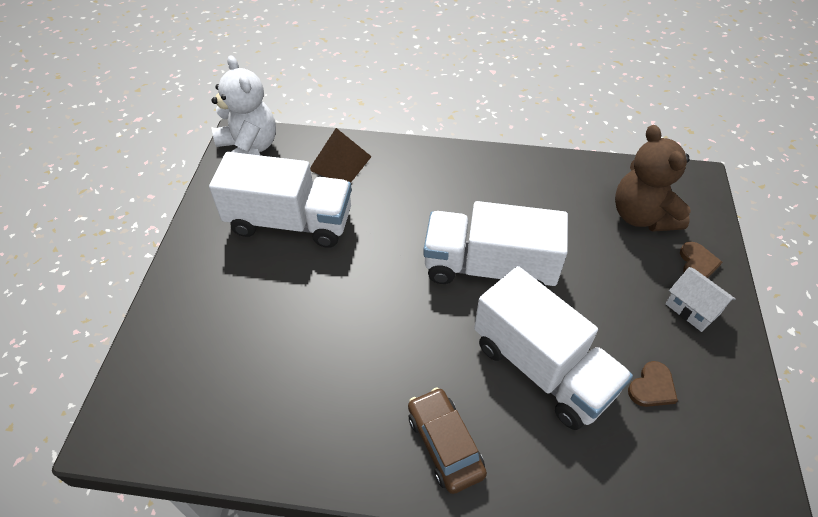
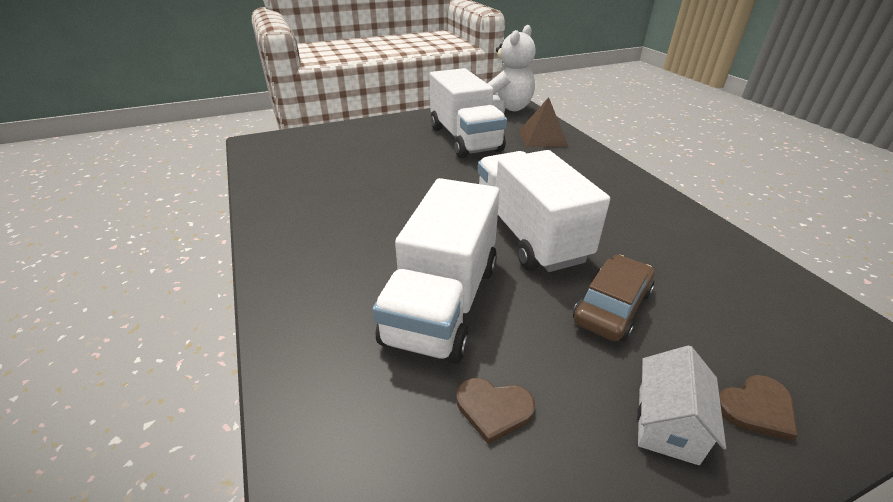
camera: 60 degrees right, 15 degrees down
(445, 444) = (316, 266): brown car -> brown car (612, 306)
(642, 216) = (752, 324): brown teddy bear -> none

